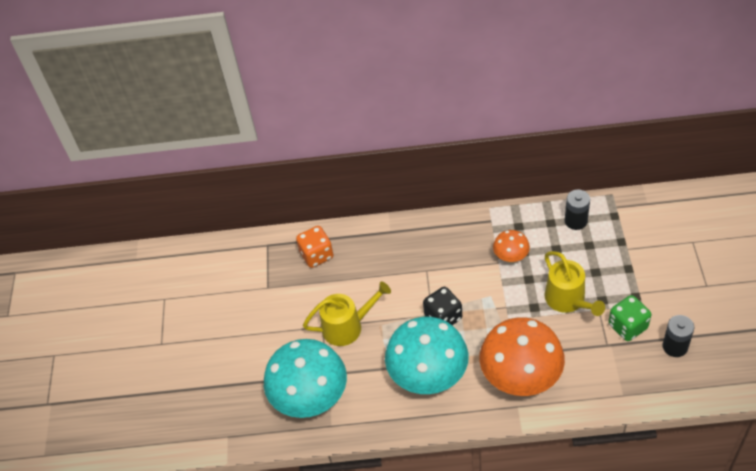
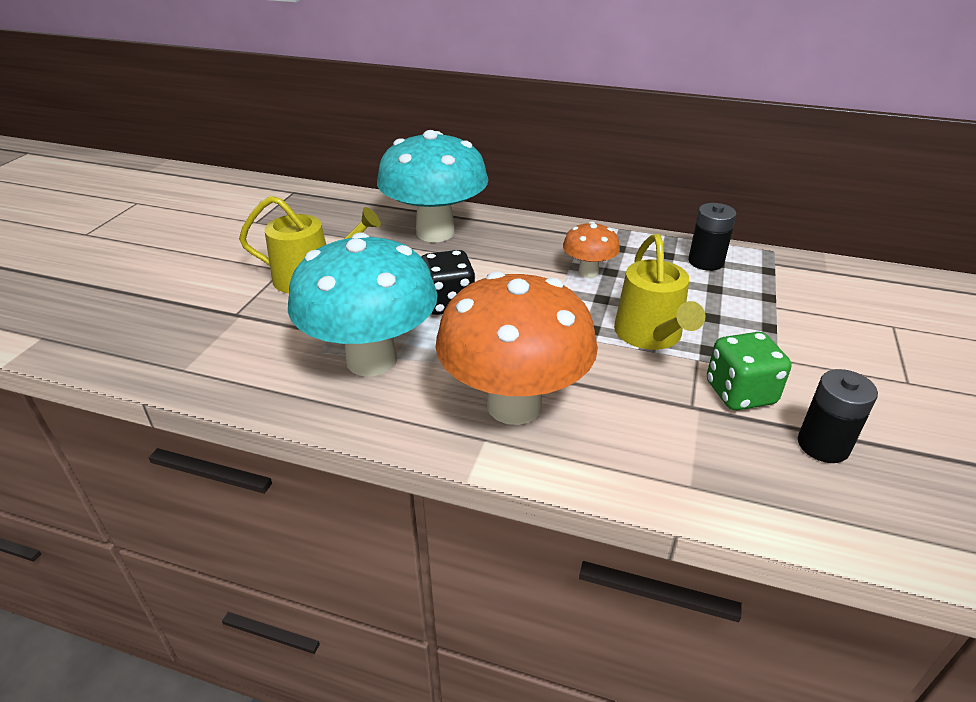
camera: 15 degrees right, 15 degrees down
(311, 400) = (188, 333): turquoise mushroom -> turquoise mushroom (435, 232)
(317, 255) = (339, 211): orange dice -> none

